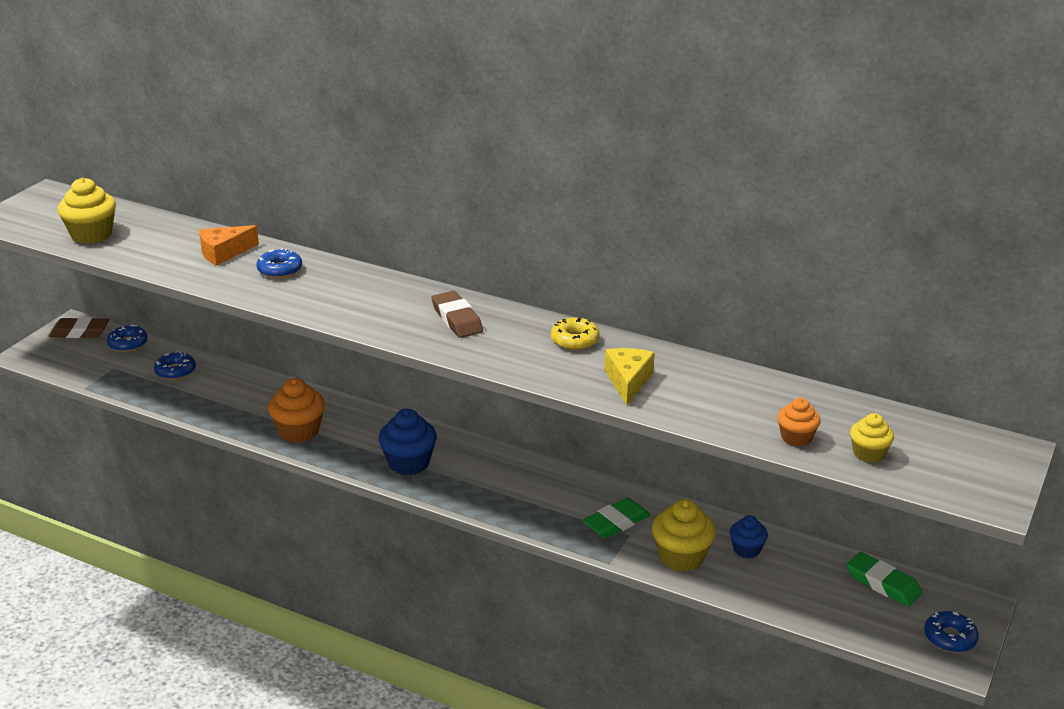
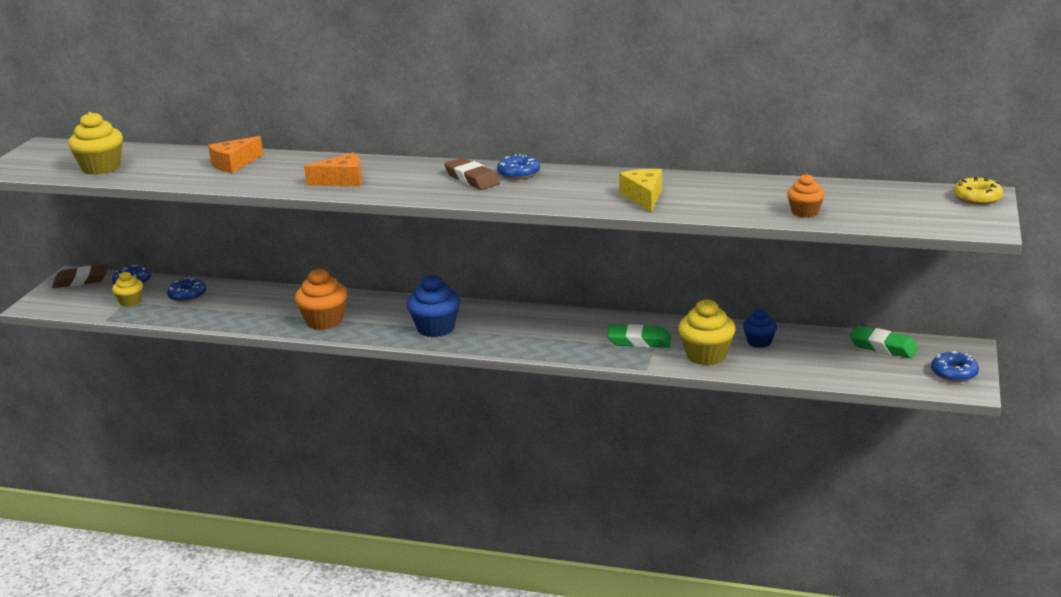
camera: 10 degrees left, 5 degrees down
(280, 270) = (293, 168): blue donut -> blue donut (518, 173)
(322, 297) = (342, 180): none -> orange cheese
(574, 340) = (583, 178): yellow donut -> yellow donut (977, 198)
(616, 522) = (639, 341): green eraser -> green eraser turned 60 degrees clockwise
(868, 454) = (869, 213): yellow cupcake -> yellow cupcake (130, 302)

